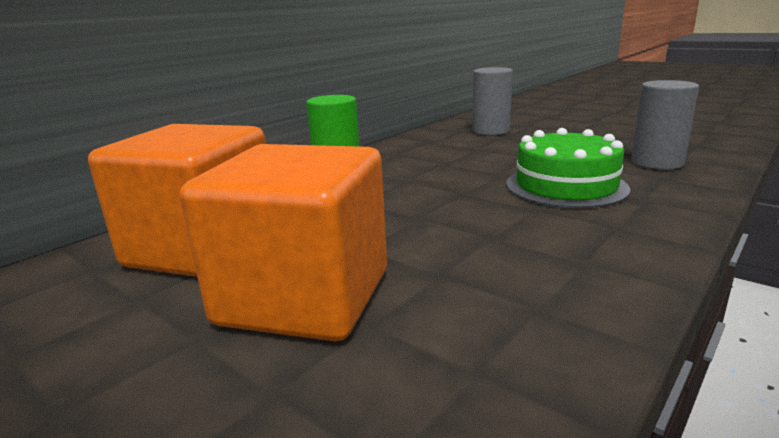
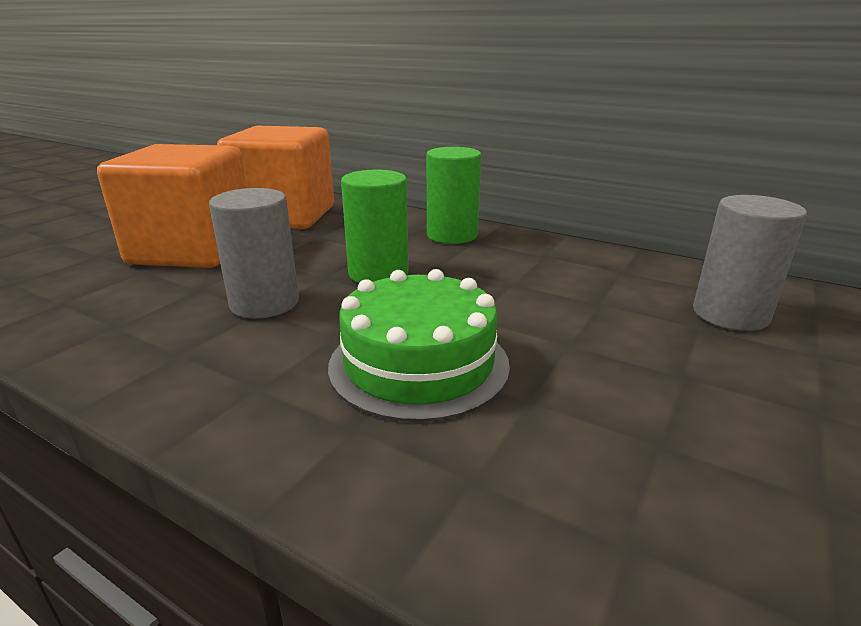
camera: 80 degrees right, 5 degrees up
(417, 198) = (378, 273): none -> green cylinder
(656, 162) = (584, 491): grey cylinder -> grey cylinder (264, 303)

